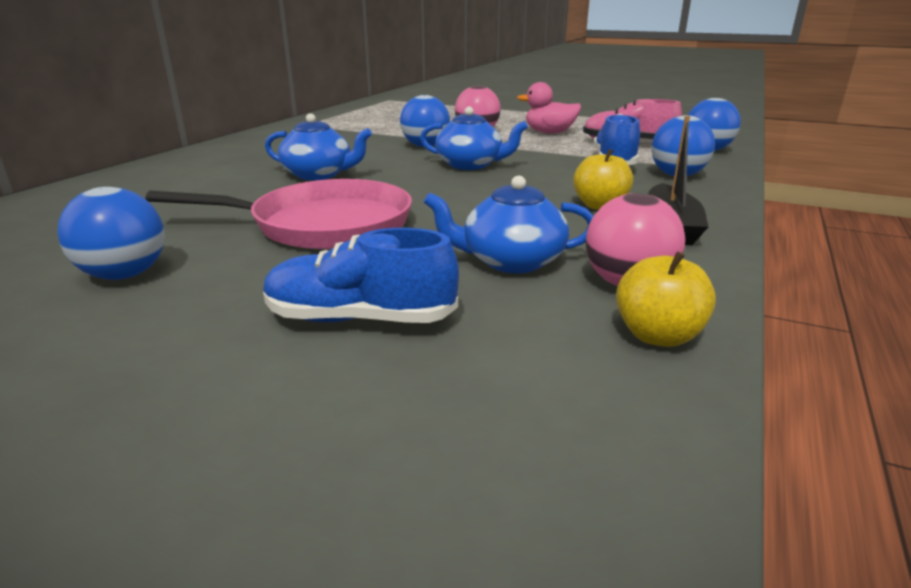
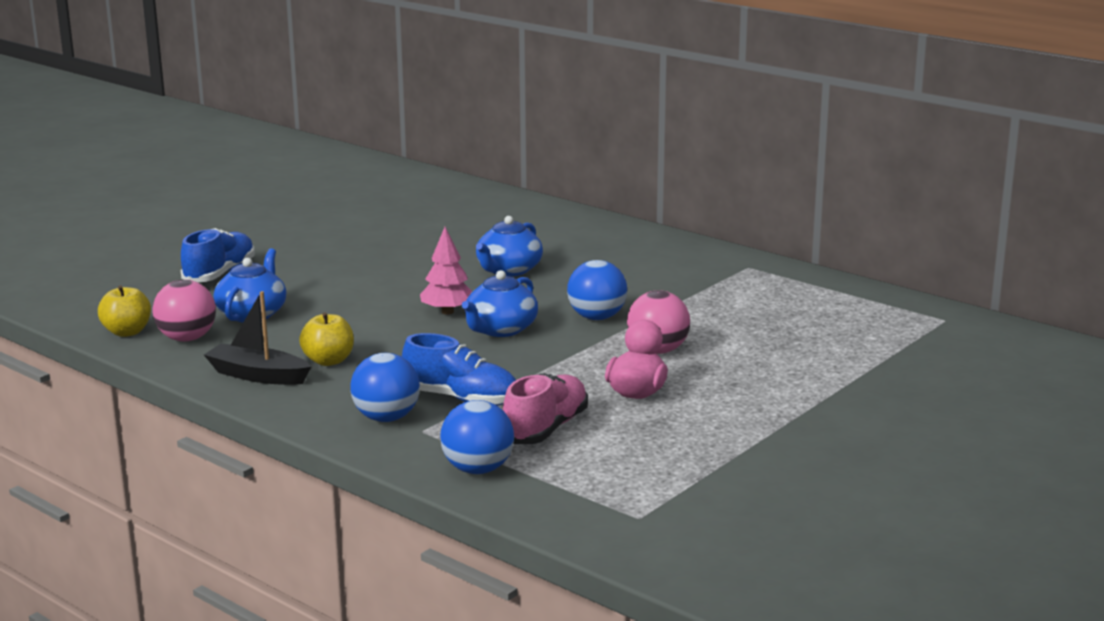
camera: 105 degrees right, 5 degrees down
(125, 275) = (330, 228): blue ball -> none
(324, 225) = (371, 270): pink pan -> none
(441, 182) = (447, 312): none -> pink tree

